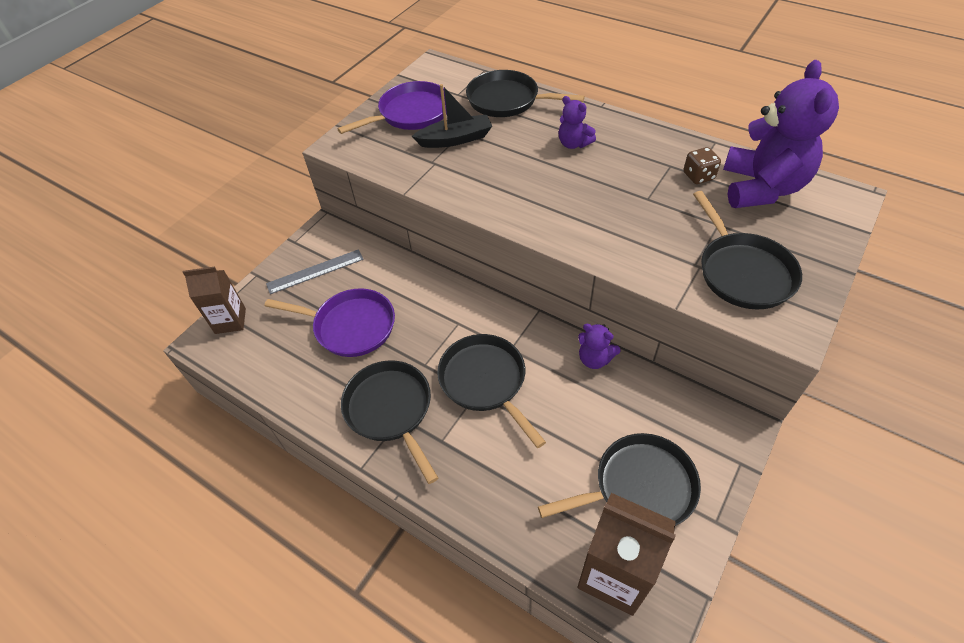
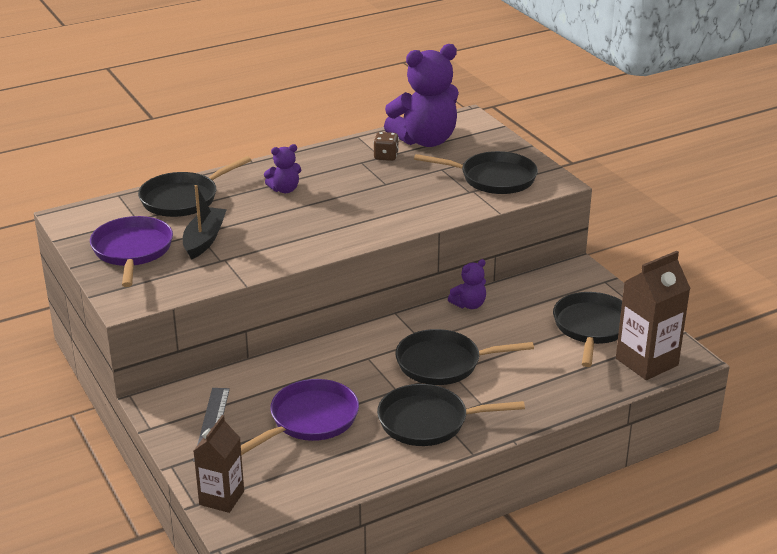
camera: 65 degrees left, 20 degrees down
(761, 188) = (425, 140): purple teddy bear -> purple teddy bear turned 120 degrees clockwise

